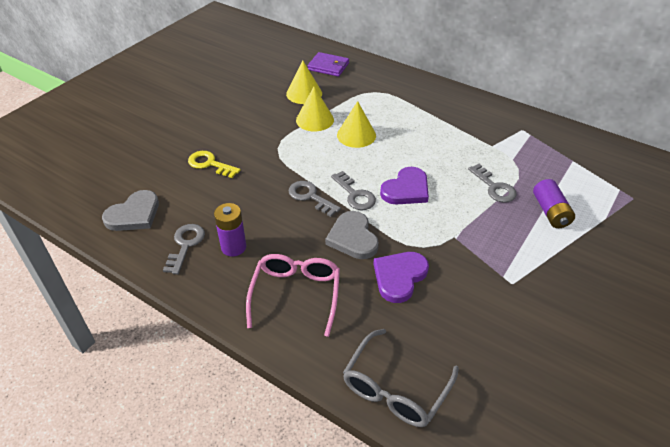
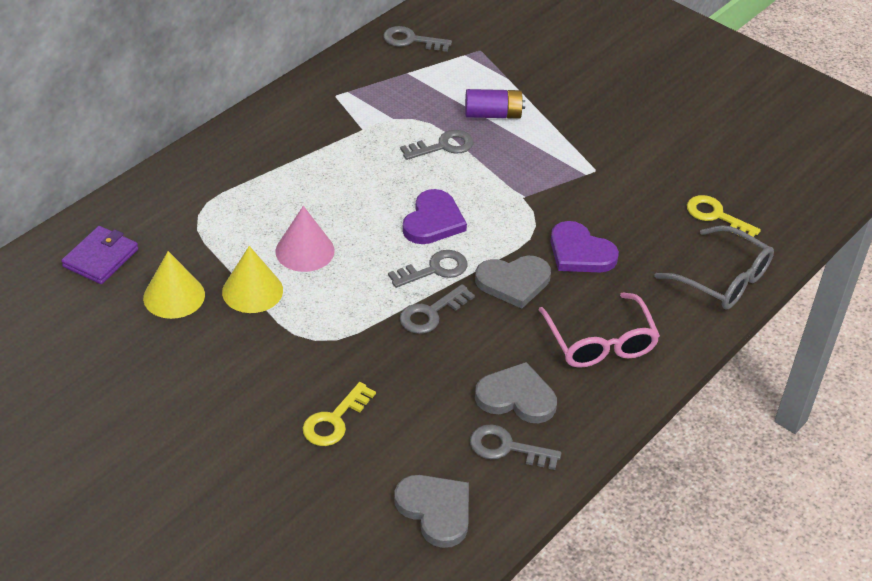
camera: 85 degrees left, 0 degrees up
(233, 247) = (516, 397): purple battery -> grey heart
(296, 294) = (600, 342): pink glasses -> pink glasses turned 120 degrees counterclockwise
(356, 135) = (305, 251): yellow cone -> pink cone
(406, 189) = (433, 221): purple heart -> purple heart turned 60 degrees clockwise
(487, 384) = (717, 216): none -> yellow key
(616, 159) = (411, 40): none -> grey key

